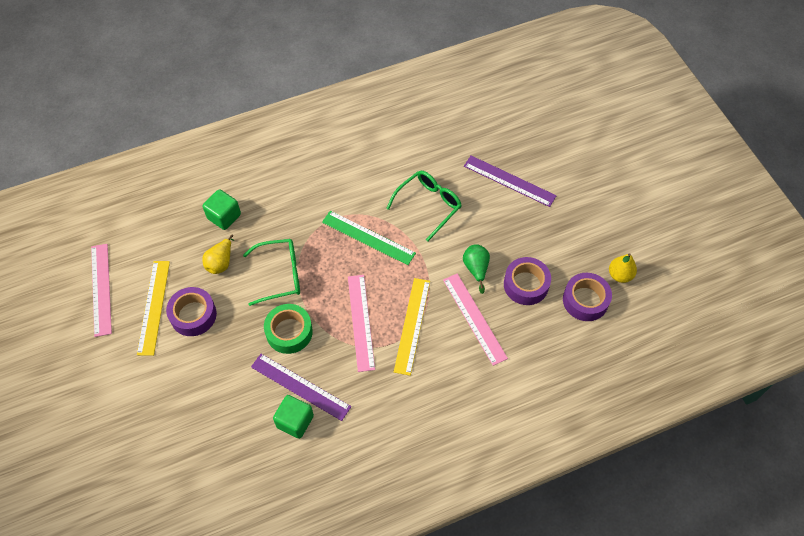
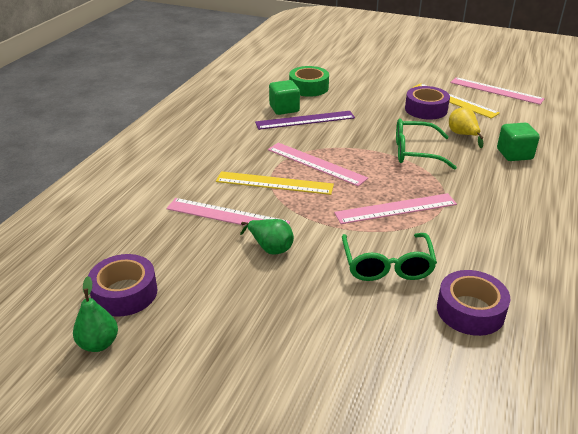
camera: 135 degrees right, 25 degrees down
(280, 275) = (414, 152): green glasses -> green glasses turned 60 degrees clockwise
(289, 332) = (355, 134): green tape -> green tape (308, 88)
(368, 237) = (396, 208): green ruler -> pink ruler
(412, 325) = (274, 183): yellow ruler -> yellow ruler turned 45 degrees counterclockwise
(509, 181) = (341, 352): purple ruler -> none
(526, 285) = (205, 266): purple tape -> purple tape (470, 310)
(620, 275) = (99, 344): yellow pear -> green pear

